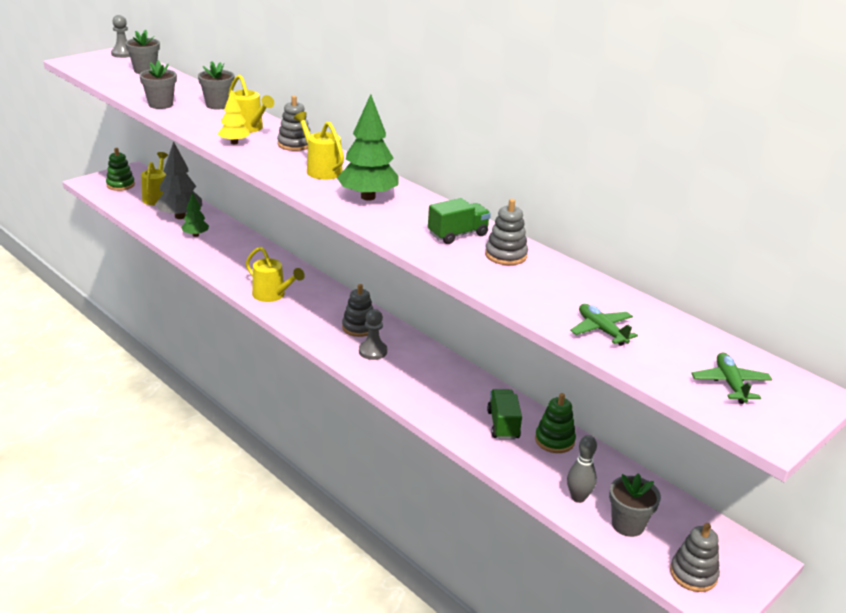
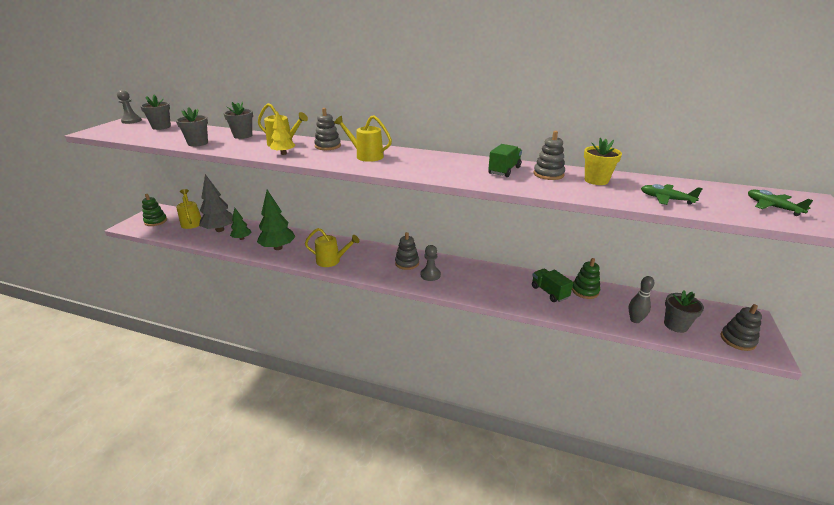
camera: 25 degrees left, 0 degrees up
(368, 197) = (419, 164): green tree -> green tree (278, 247)
(554, 281) = (596, 180): none -> yellow flower pot

